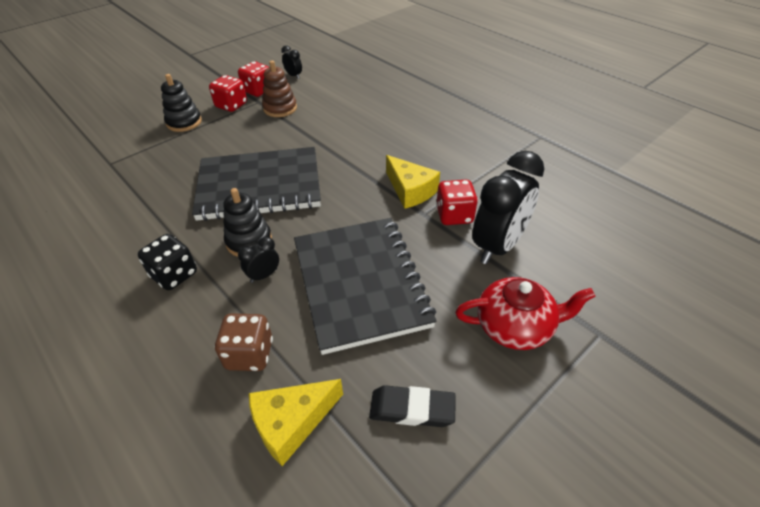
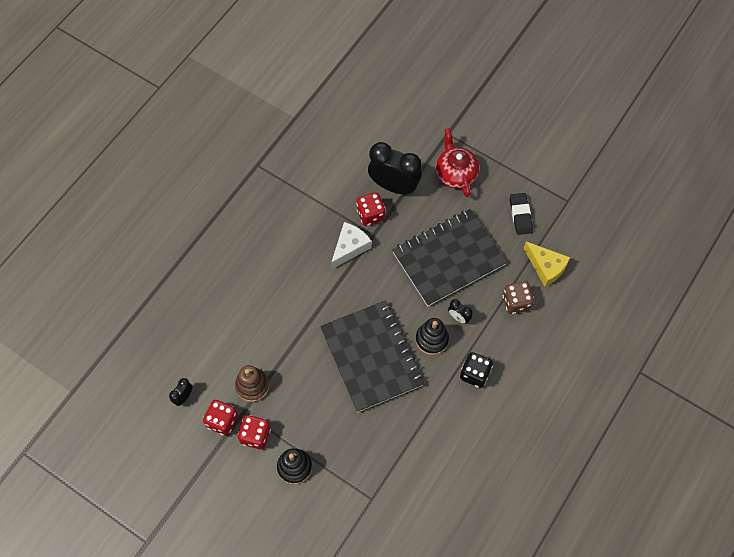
camera: 105 degrees left, 20 degrees up
(410, 190) = (350, 247): yellow cheese -> white cheese

